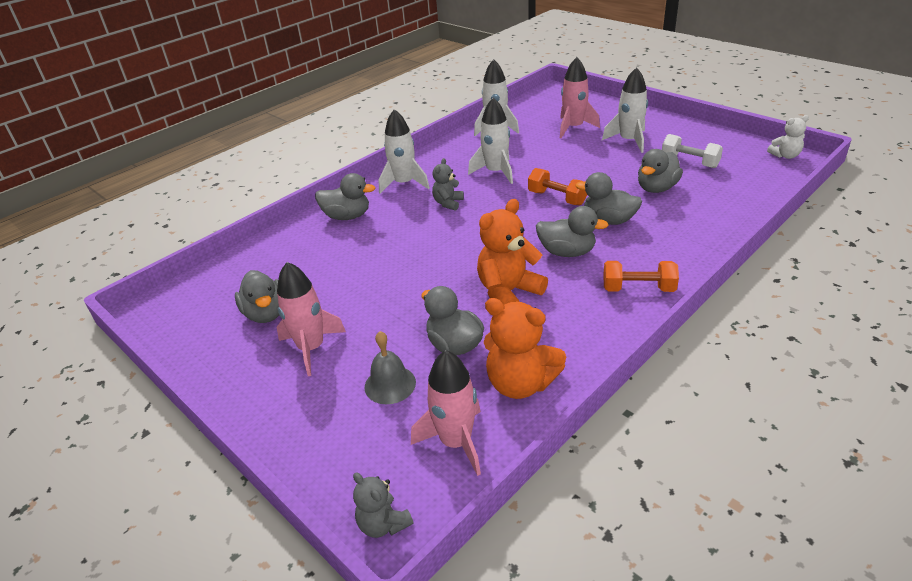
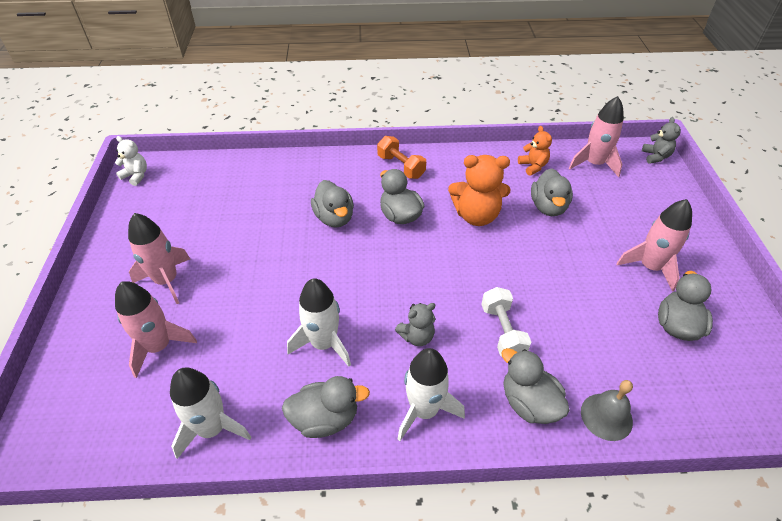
camera: 140 degrees left, 10 degrees up
(390, 384) = (609, 210): grey bell -> grey bell (606, 416)
(520, 383) = (533, 166): orange teddy bear -> orange teddy bear, size x0.57
(557, 198) = (330, 266): orange dumbbell -> none
(629, 141) = (167, 281): white rocket -> pink rocket
(656, 188) = (257, 217): grey duck -> grey duck (325, 418)
(689, 162) = (189, 220): white dumbbell -> white dumbbell (502, 331)

